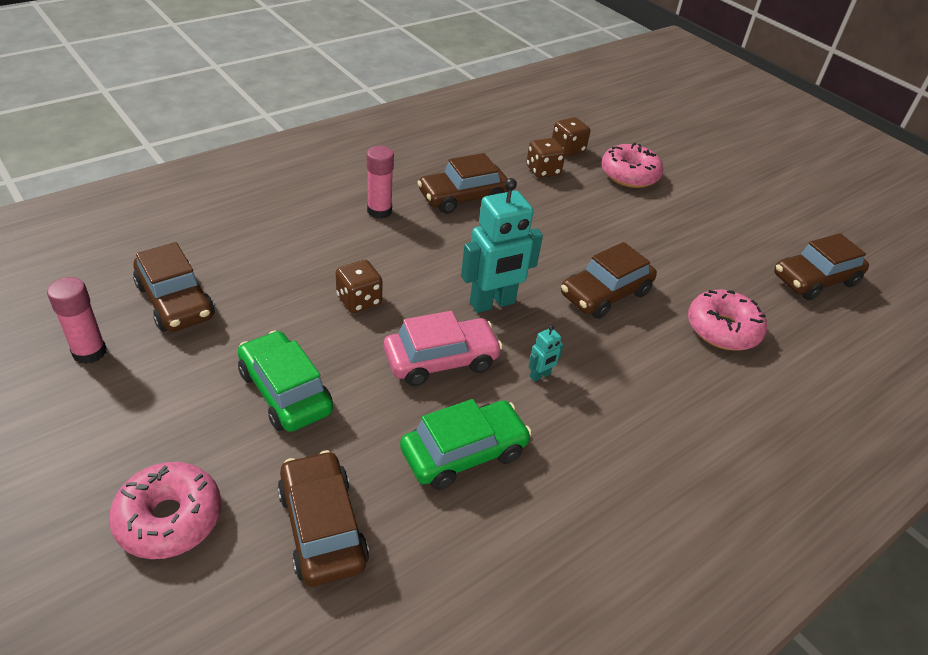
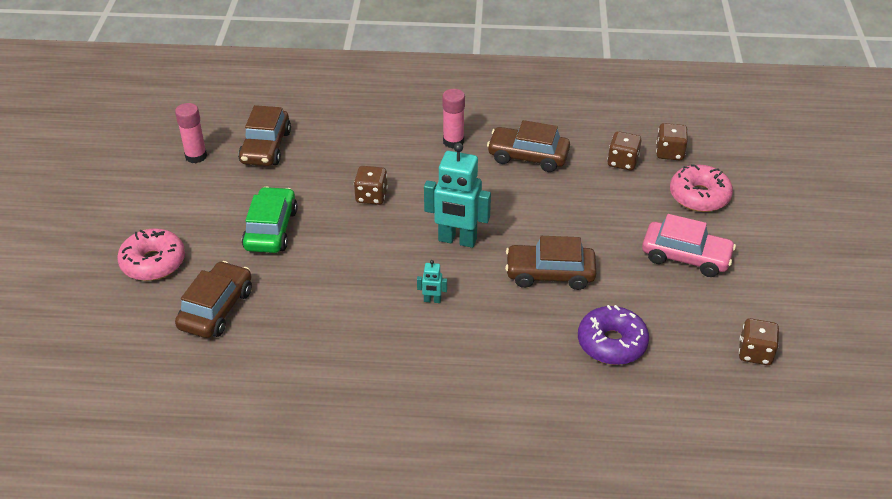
camera: 45 degrees right, 0 degrees up
(441, 360) = (380, 258): pink car -> pink car (686, 257)
(463, 453) = (331, 316): green car -> none
(722, 329) = (612, 343): pink donut -> purple donut
(815, 280) = (755, 353): brown car -> brown dice

